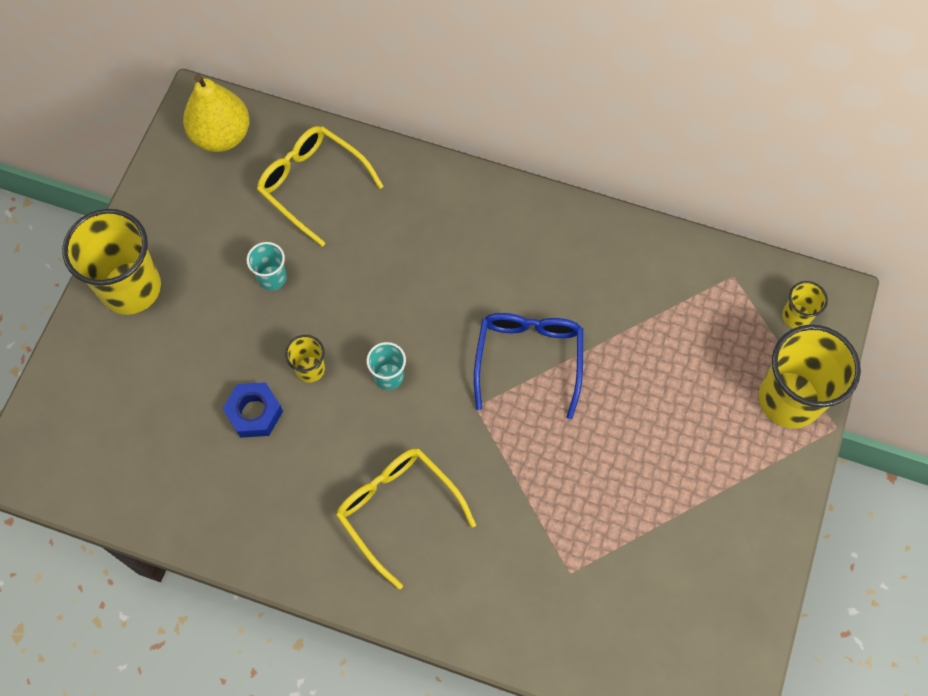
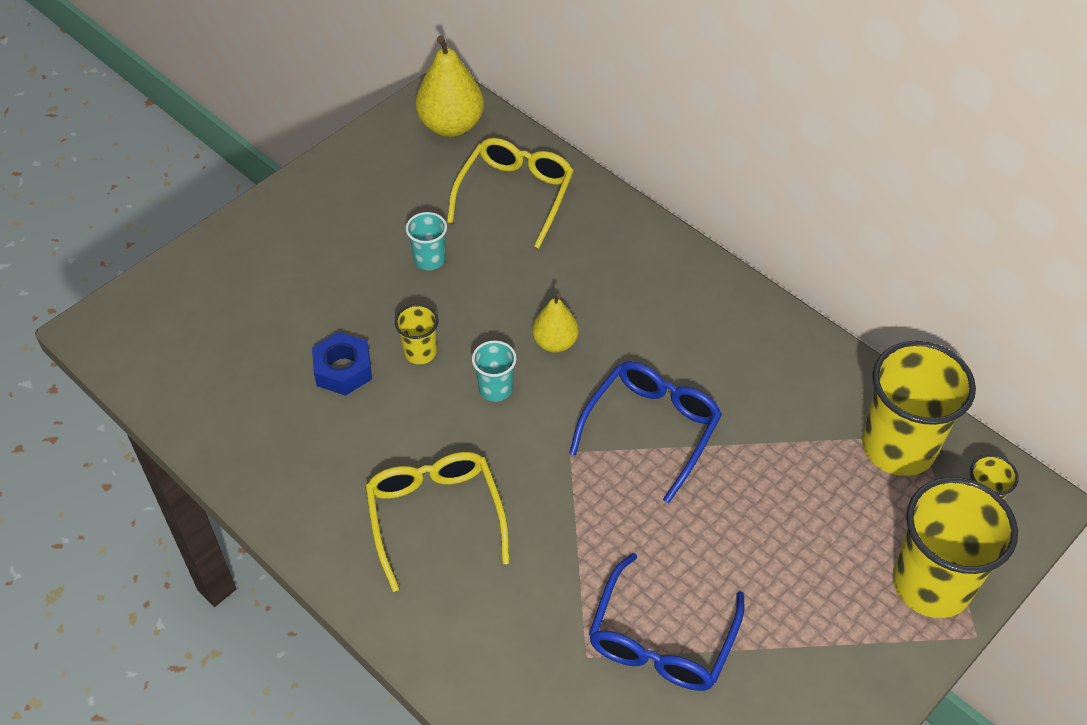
camera: 25 degrees right, 15 degrees down
(131, 288) = (291, 220): yellow cup -> yellow cup (898, 447)
(313, 185) = (514, 195): yellow glasses -> yellow glasses turned 45 degrees clockwise
(416, 313) = (555, 342): none -> yellow pear
(618, 533) = (662, 639): none -> blue glasses

